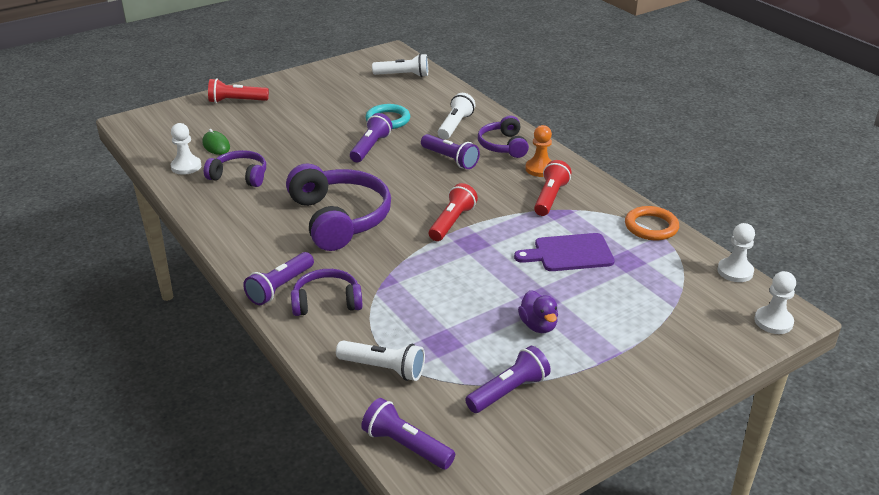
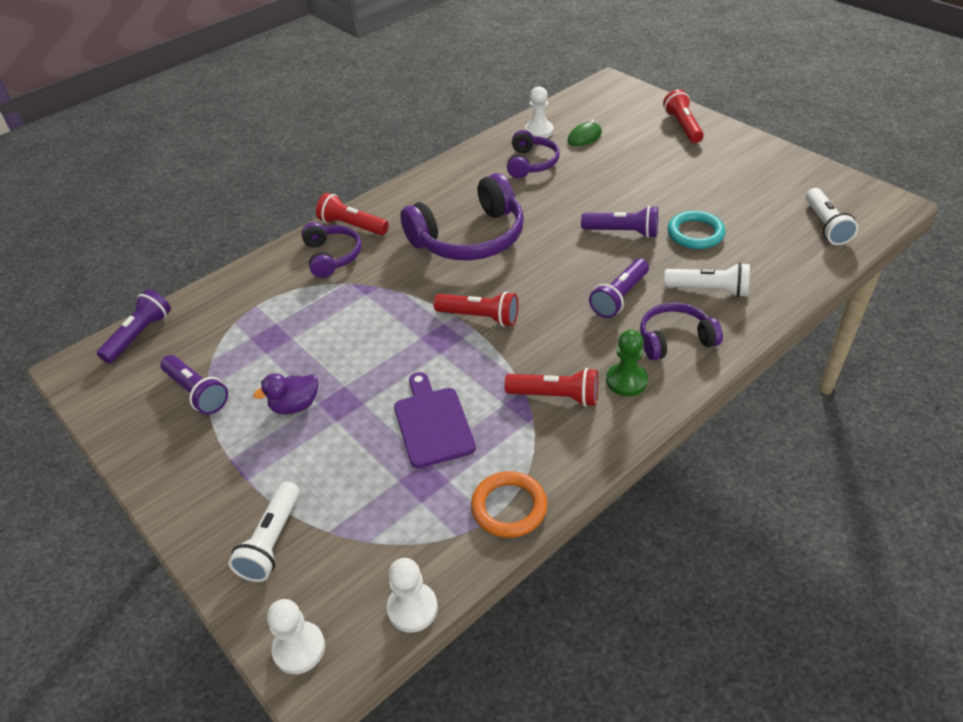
camera: 85 degrees right, 10 degrees up
(280, 287) = (352, 226): purple flashlight -> red flashlight
(383, 369) = (237, 306): white flashlight -> white flashlight (272, 541)
(540, 169) = (626, 381): orange pawn -> green pawn

